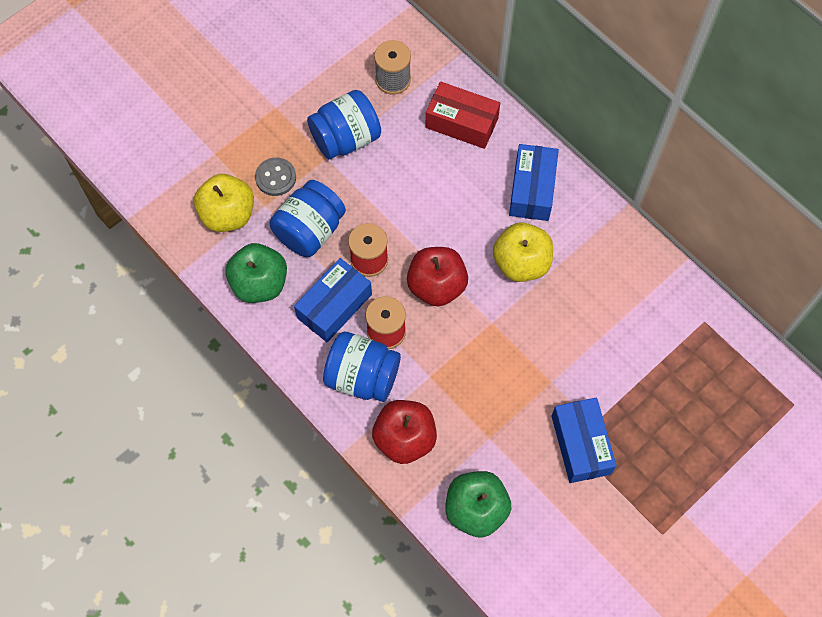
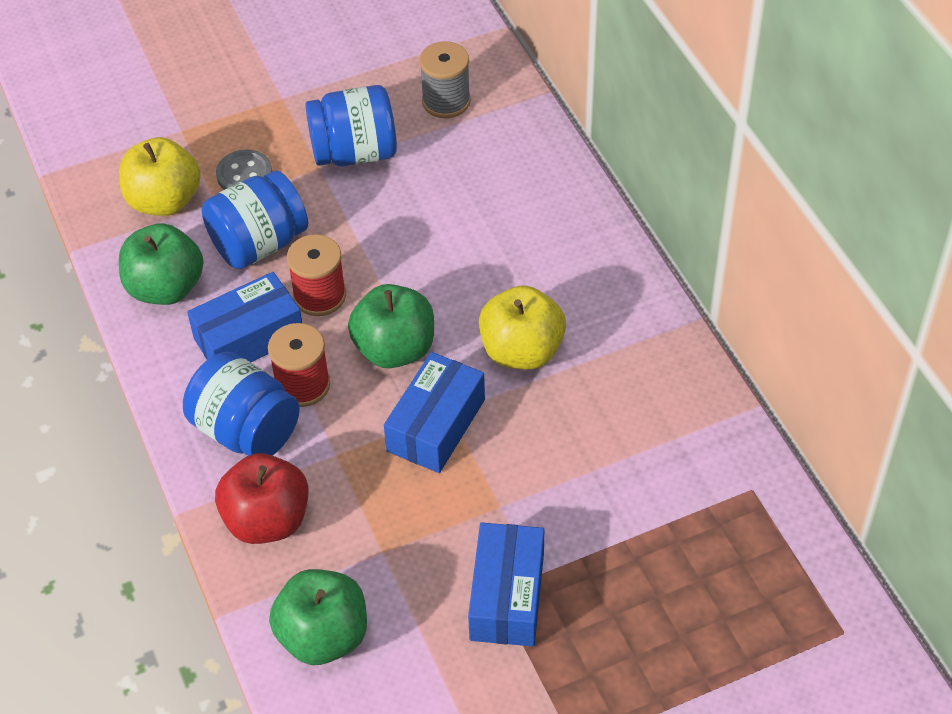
camera: 20 degrees right, 15 degrees down
(436, 286) = (394, 349): red apple -> green apple
(461, 123) = (514, 170): red box -> none
(532, 189) = (575, 268): blue box -> blue box (436, 425)

